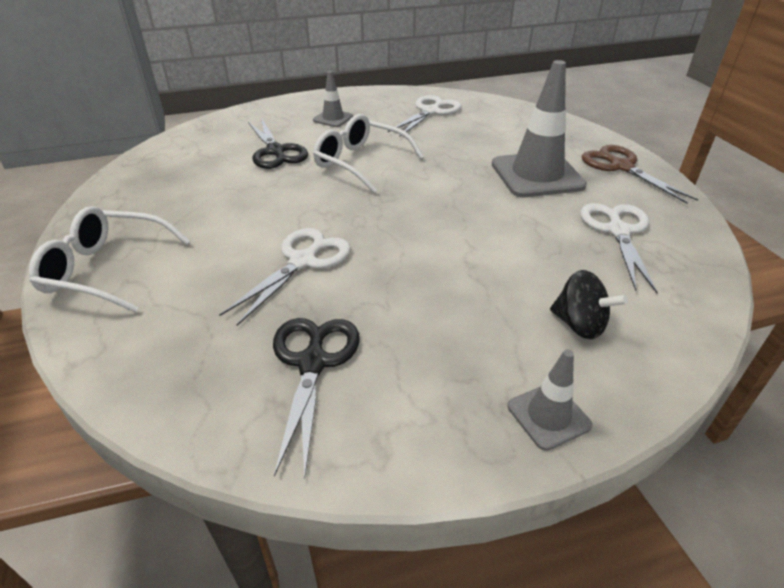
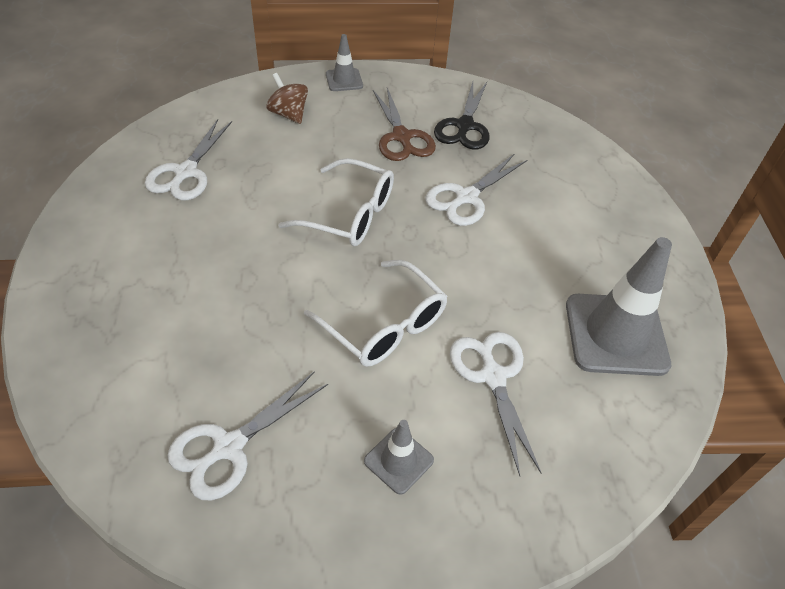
camera: 170 degrees left, 10 degrees up
(107, 270) = (627, 221): white glasses -> white glasses (349, 214)
(275, 151) = (493, 376): black scissors -> white scissors
(537, 175) = (192, 257): grey traffic cone -> grey traffic cone (616, 334)
(579, 325) = (288, 114): black spinning top -> brown spinning top
(621, 167) = (85, 250): brown scissors -> brown scissors (401, 137)

